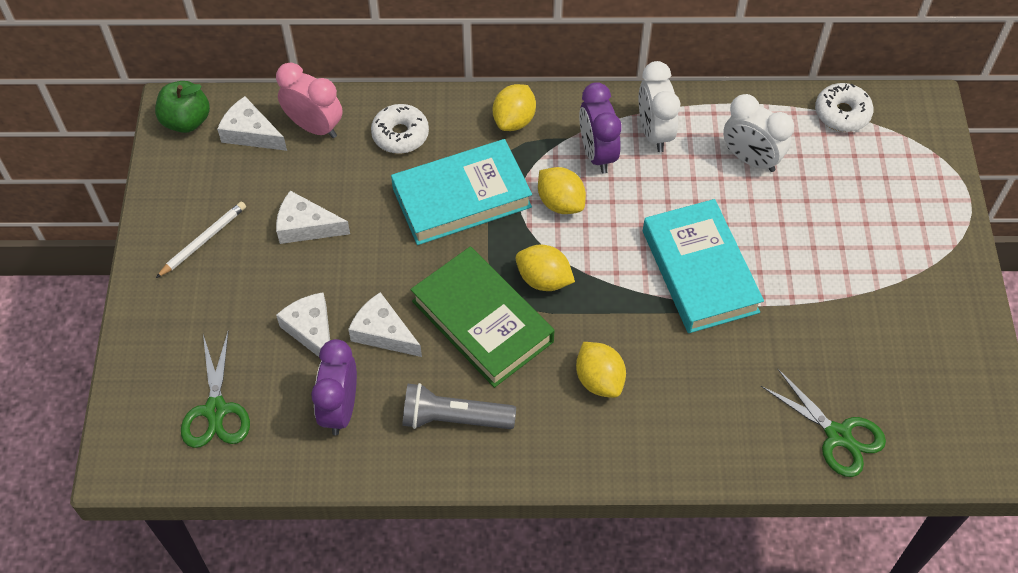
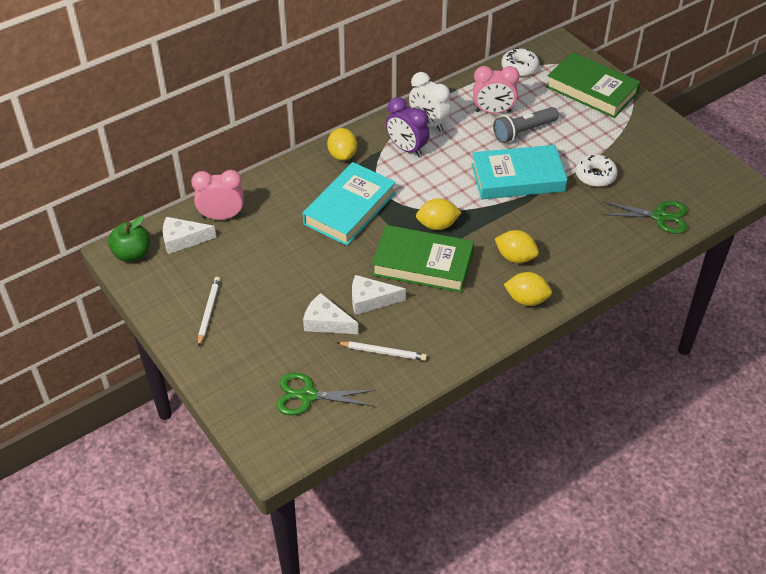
camera: 35 degrees left, 10 degrees down
(216, 410) = (307, 396): green scissors -> green scissors turned 135 degrees clockwise
(306, 226) = (268, 271): white cheese -> none
(340, 409) = (383, 352): purple clock -> white pencil
(400, 135) = (280, 195): white donut -> white donut (595, 176)
(454, 418) = (454, 320): grey flashlight -> grey flashlight (523, 131)
(560, 203) = (409, 183): yellow lemon -> yellow lemon (526, 299)
(699, 271) = (518, 178): turquoise book -> turquoise book turned 45 degrees counterclockwise
(750, 159) = (493, 111): white clock -> pink clock
(912, 198) = (591, 90): none -> green book

